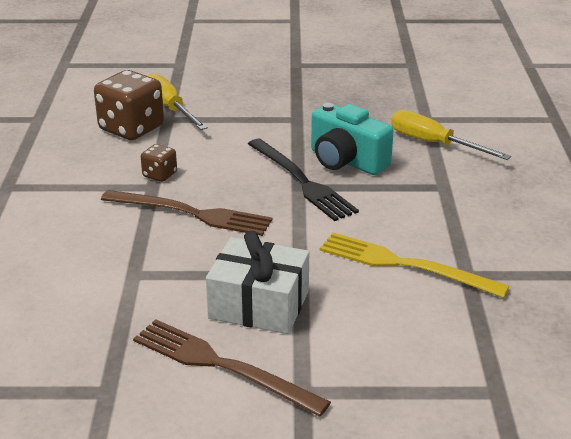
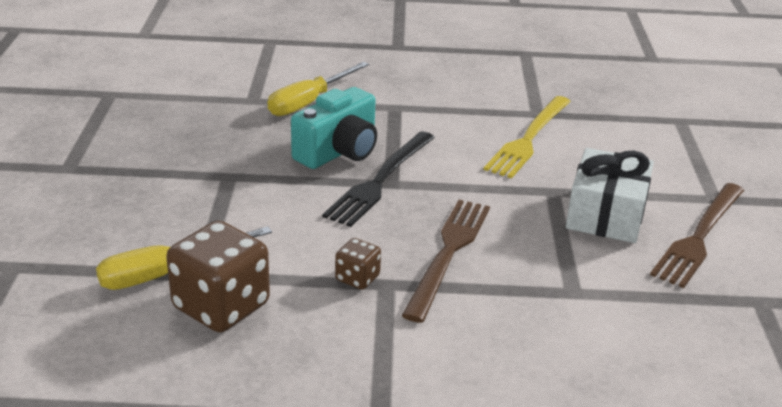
camera: 90 degrees left, 0 degrees up
(301, 181) = (380, 180): black fork -> black fork turned 150 degrees clockwise

